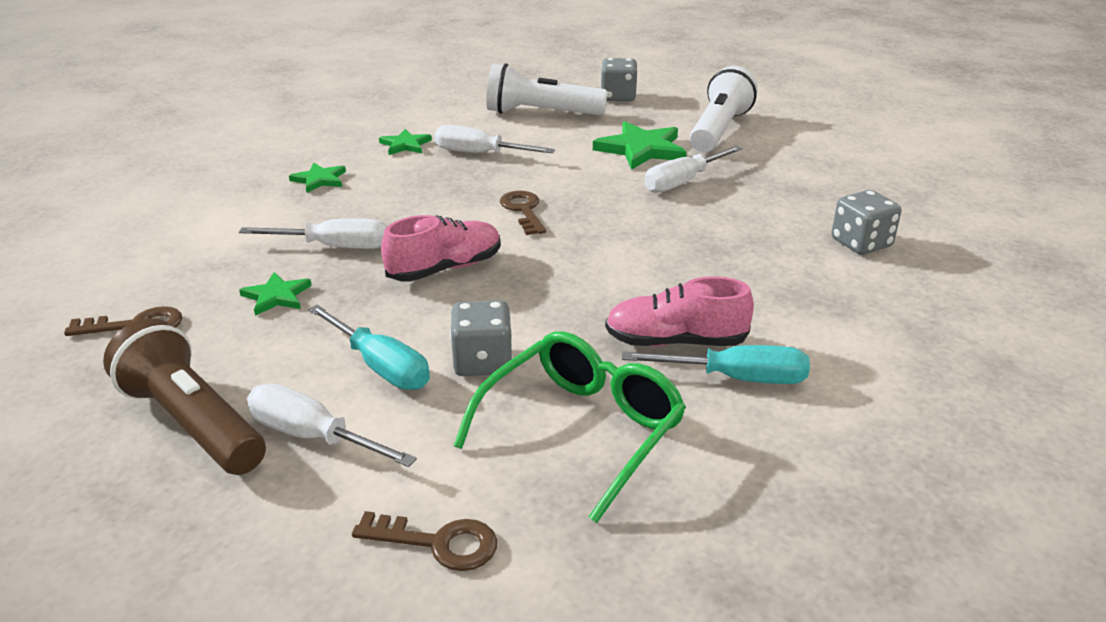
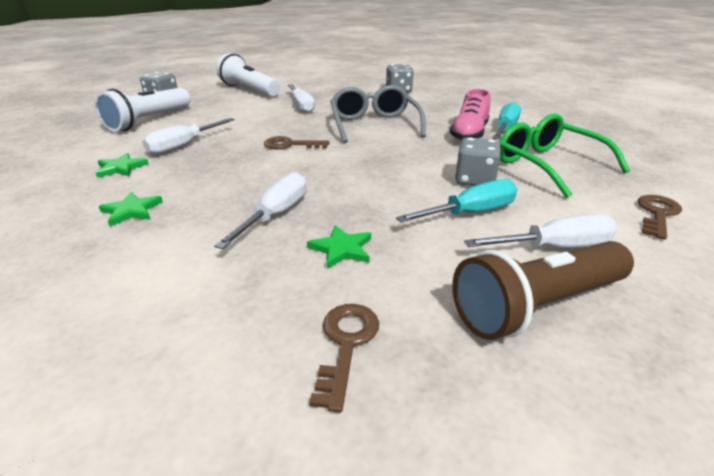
camera: 70 degrees left, 0 degrees up
(312, 436) = (555, 247): white screwdriver -> white screwdriver turned 150 degrees counterclockwise
(445, 269) = (349, 177): pink shoe -> none
(641, 149) = (247, 107): green star -> none
(648, 252) = (374, 125): none -> grey glasses

